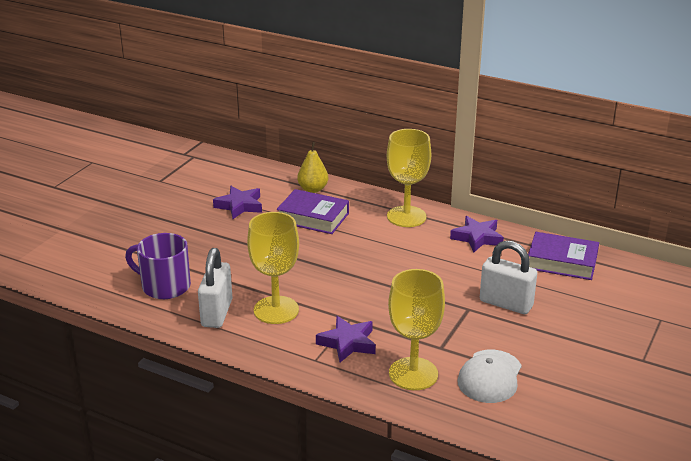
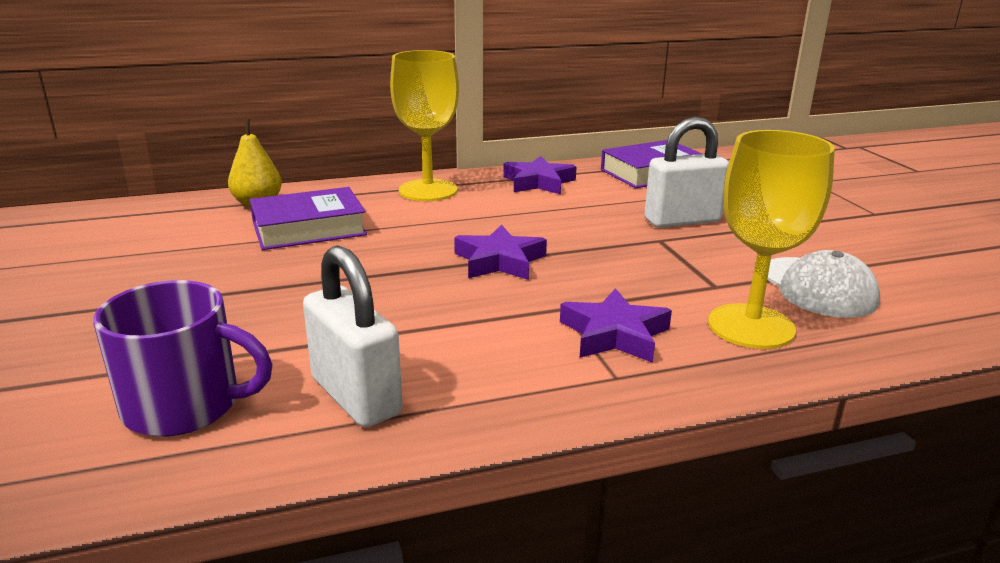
camera: 45 degrees left, 5 degrees down
(164, 286) = (185, 406): purple mug -> purple mug turned 150 degrees counterclockwise
(240, 206) = (167, 253): purple star -> purple star (499, 261)
(276, 310) = (445, 346): yellow goblet -> none

